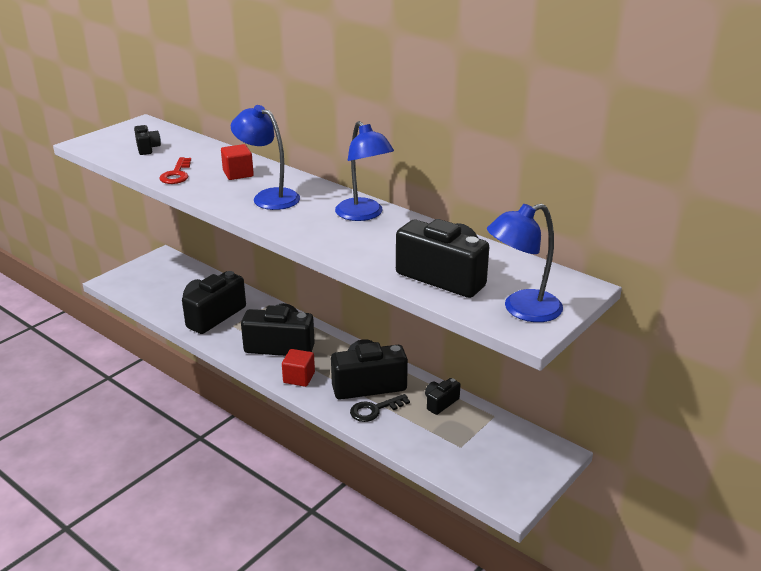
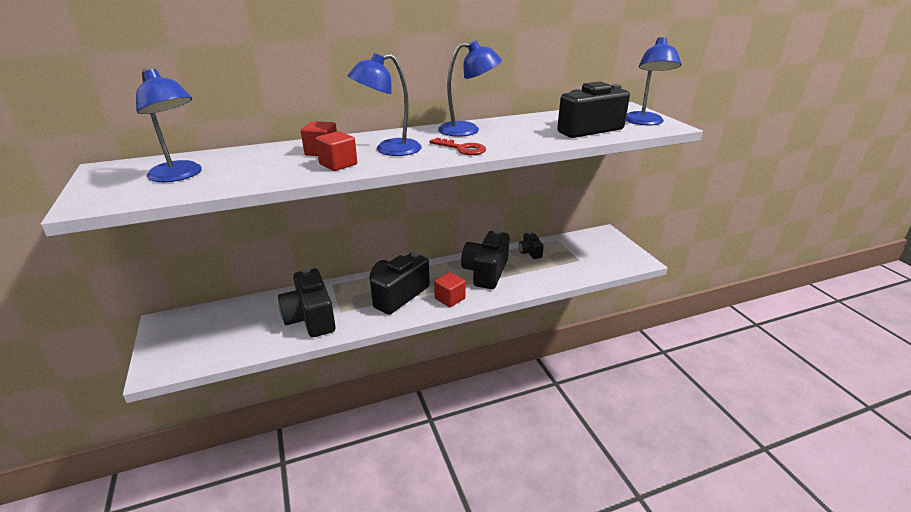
camera: 60 degrees left, 0 degrees up
(147, 148) = (180, 176): black camera -> blue lamp
(176, 174) = (274, 173): red key -> red key (462, 149)
(215, 189) = (338, 164): none -> red cube
(375, 410) = (517, 278): black key -> none

